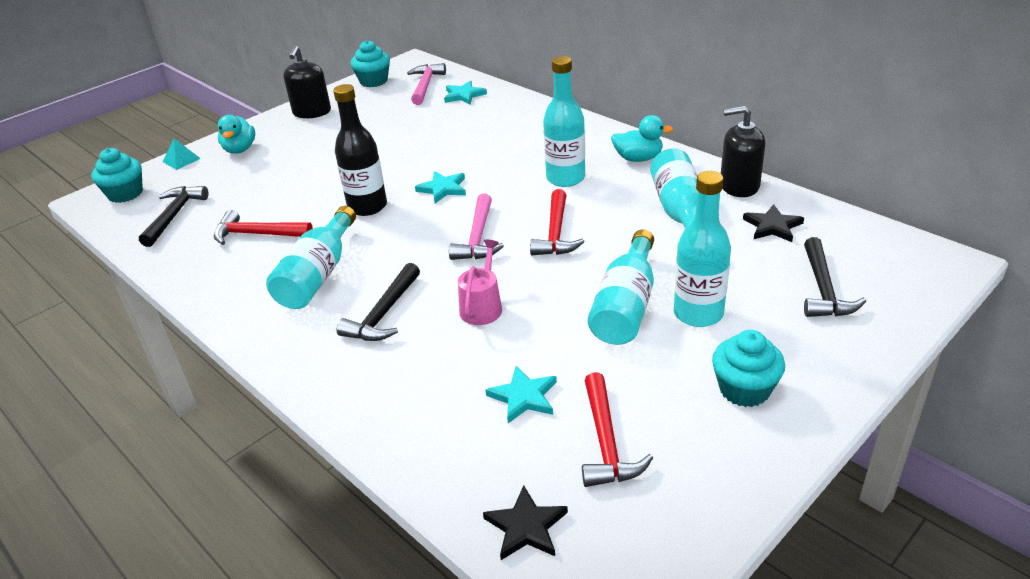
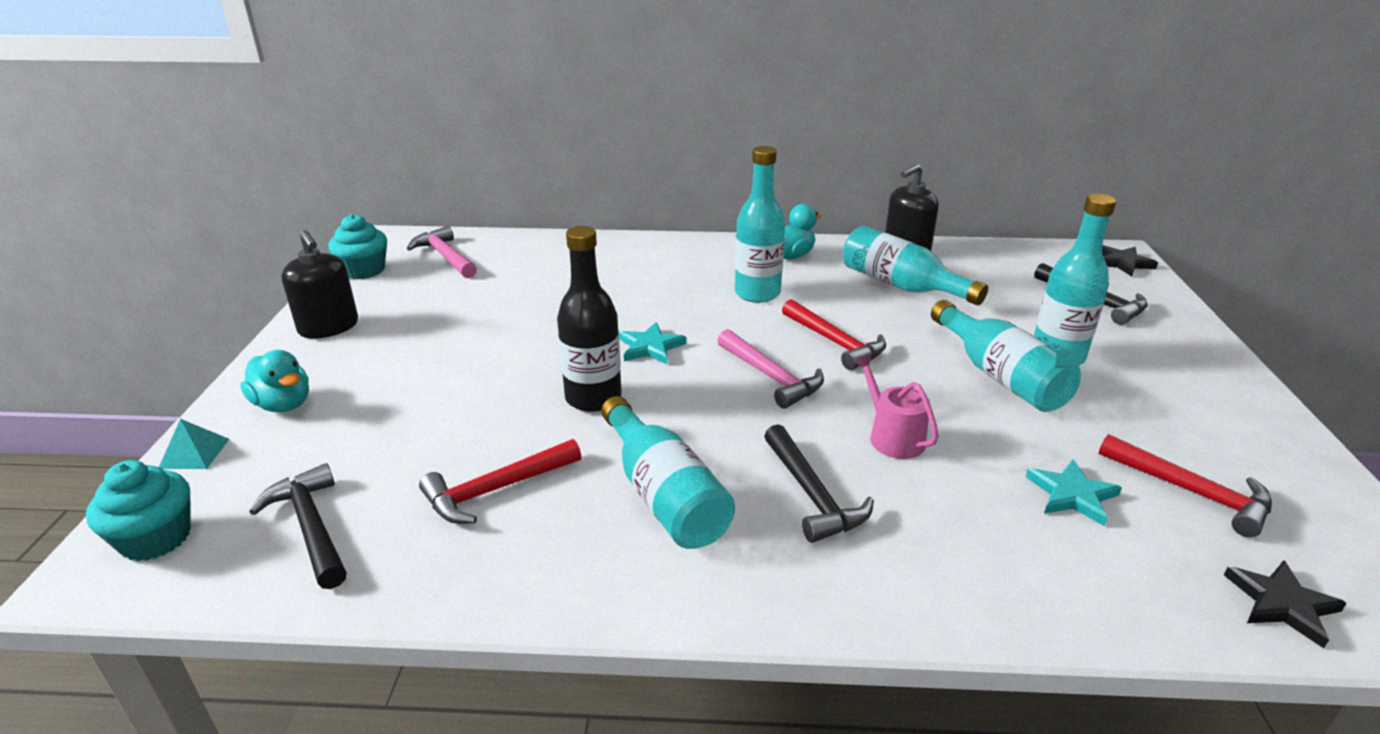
camera: 45 degrees left, 5 degrees down
(464, 95) = (512, 253): turquoise star -> none
(744, 389) = (1186, 396): turquoise cupcake -> none
(772, 226) = (982, 271): black star -> black star (1122, 263)

